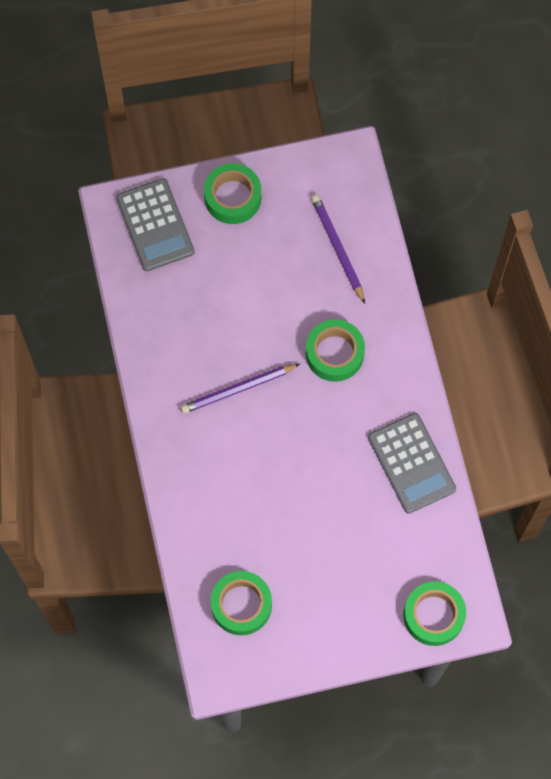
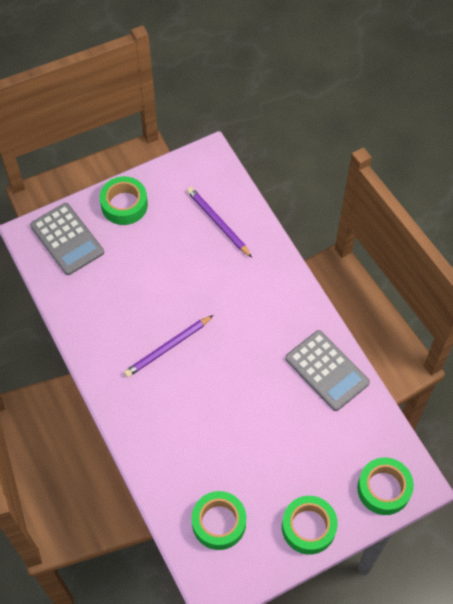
camera: 15 degrees left, 10 degrees down
(334, 353) = (239, 301): green tape -> green tape (308, 527)

